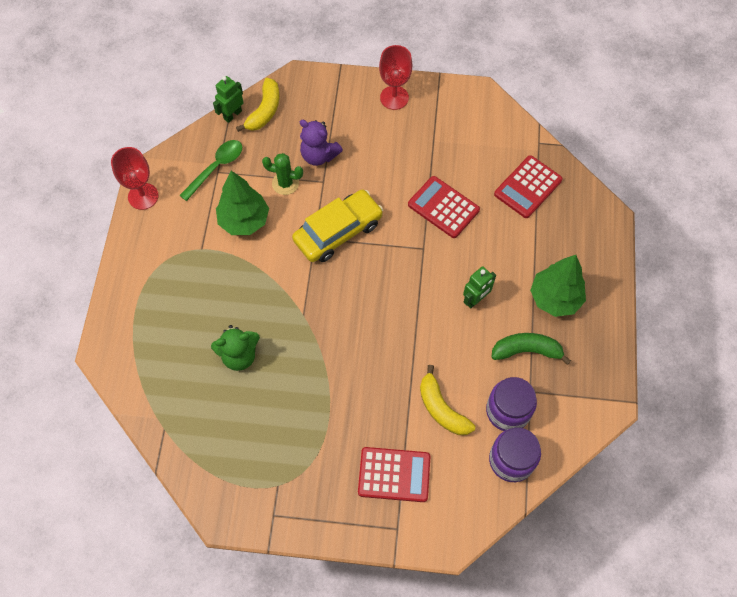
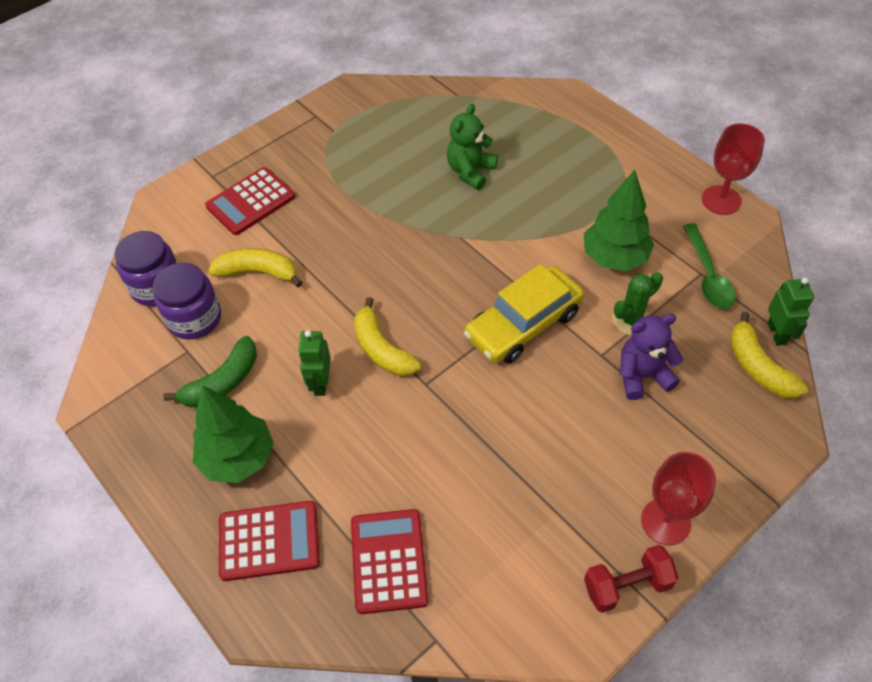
camera: 135 degrees right, 10 degrees down
(338, 232) = (523, 324): yellow car -> yellow car turned 45 degrees clockwise
(424, 288) = (382, 349): none -> yellow banana
(440, 93) = (627, 585): none -> red dumbbell
(443, 207) = (454, 444): red calculator -> red calculator (269, 541)

